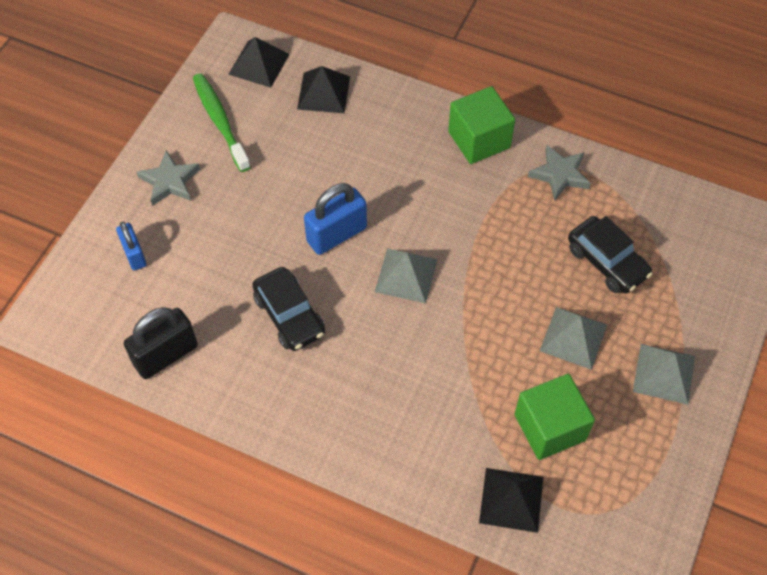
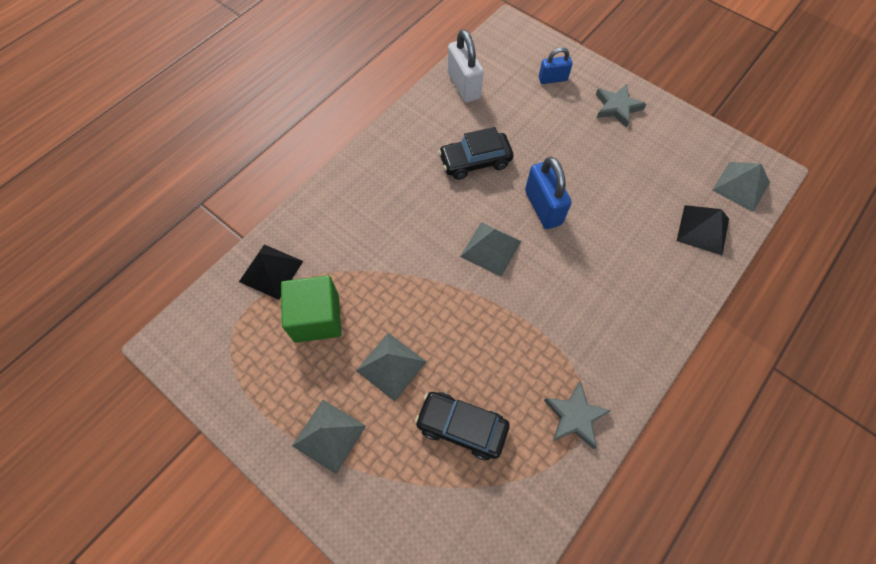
camera: 105 degrees right, 5 degrees up
(166, 355) = (464, 86): black padlock -> white padlock
(220, 121) = (675, 148): green toothbrush -> none
(259, 64) = (741, 186): black pyramid -> grey pyramid
(479, 140) = (630, 350): green cube -> none
(607, 262) = (461, 427): black car -> black car turned 45 degrees clockwise

